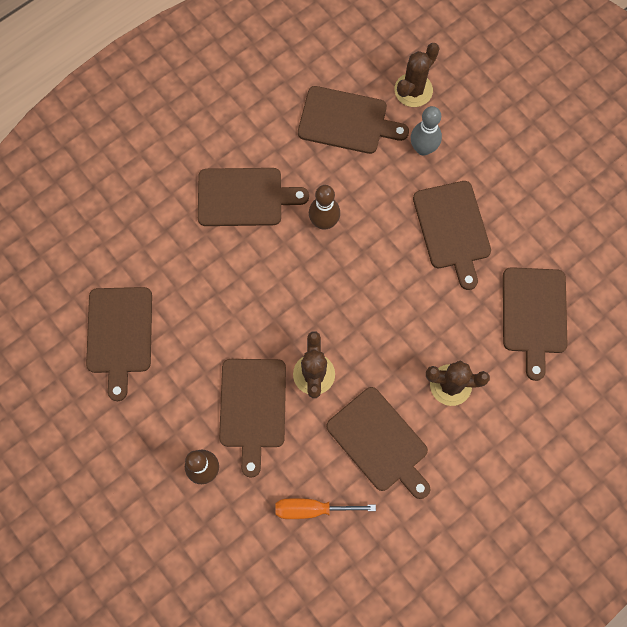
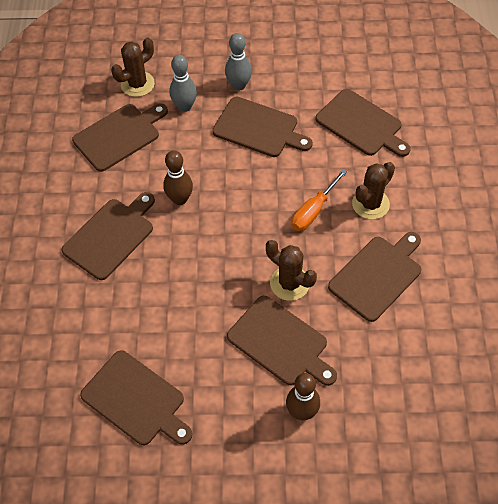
camera: 50 degrees left, 15 degrees down
(311, 509) = (393, 356): orange screwdriver -> orange screwdriver (313, 211)
(380, 442) = (377, 275): brown cutting board -> brown cutting board turned 45 degrees counterclockwise
(413, 90) = (137, 84): brown cactus -> brown cactus turned 60 degrees clockwise
(486, 175) = (238, 85): none -> grey bowling pin

